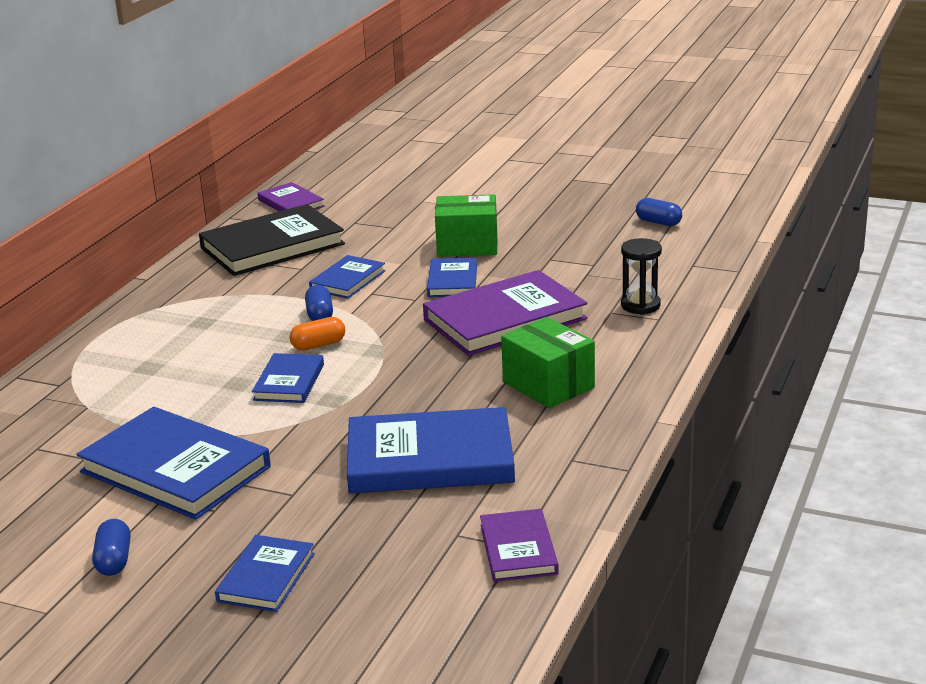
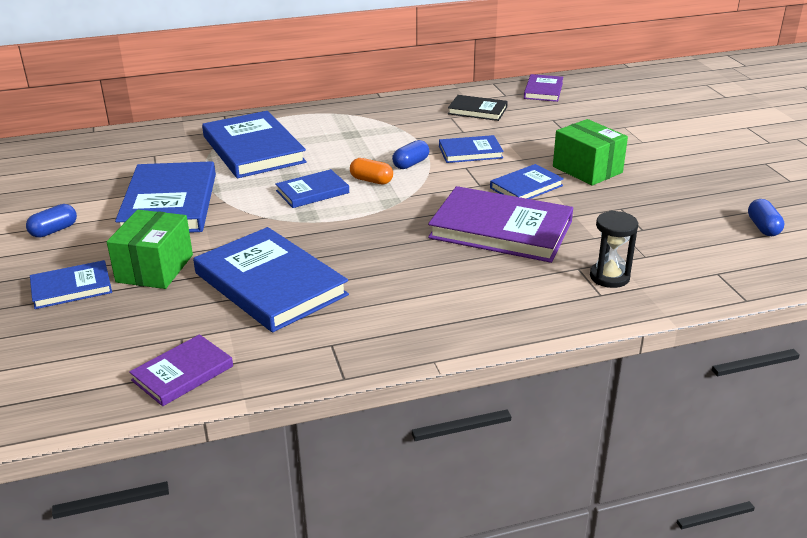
camera: 50 degrees right, 5 degrees up
(136, 385) = (253, 149): none -> blue book
(272, 246) = (477, 110): black book -> black book, size x0.53
(548, 385) = (429, 288): green box -> green box (155, 268)

